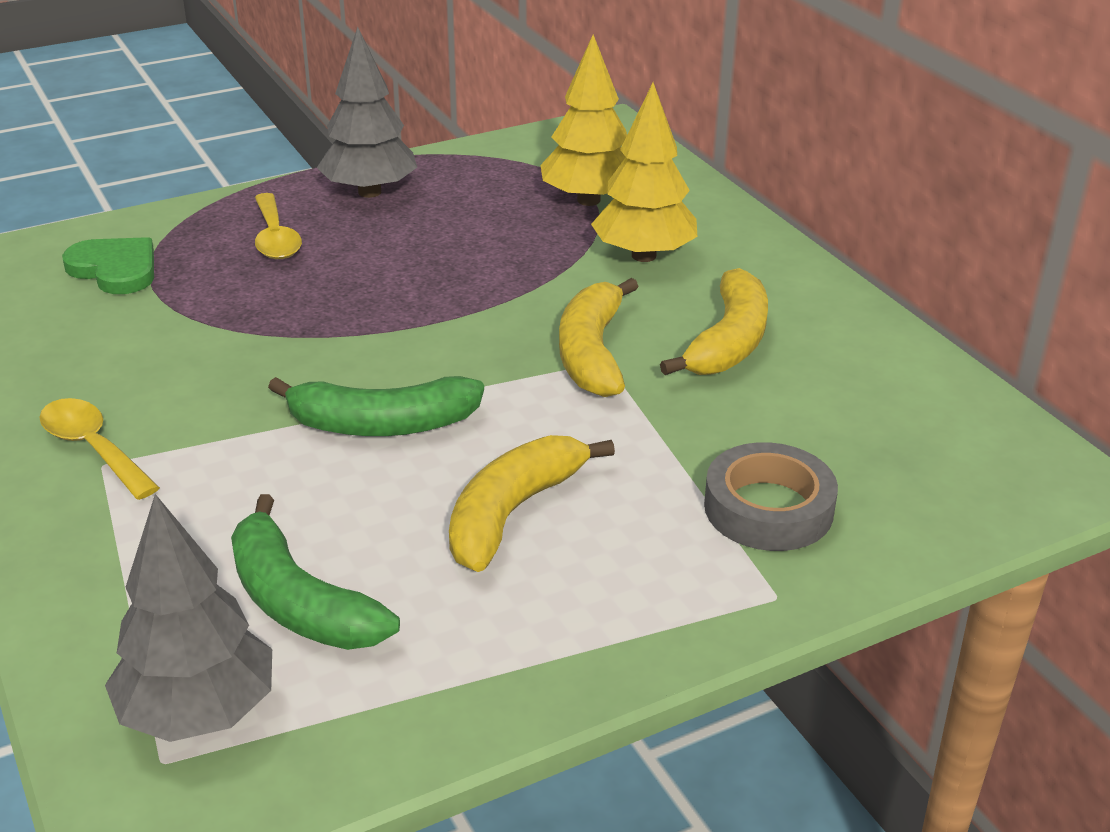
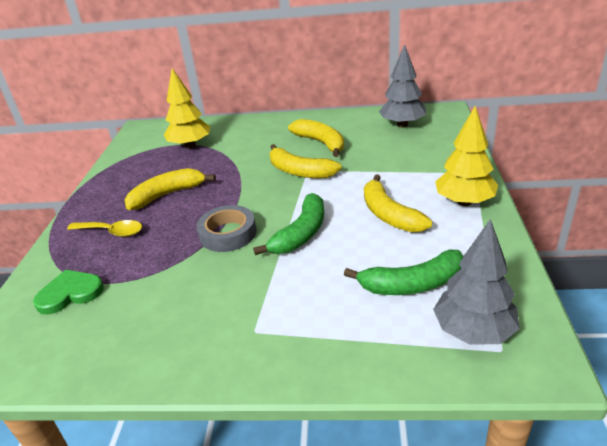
camera: 55 degrees left, 0 degrees up
(93, 448) = (237, 332): yellow spoon -> none
(369, 192) = (108, 196): grey tree -> grey tree (402, 125)
(410, 243) = (167, 195): none -> yellow banana
(644, 256) = (245, 144): yellow tree -> yellow tree (464, 202)
(768, 508) = (425, 161): grey tape -> grey tape (228, 233)

